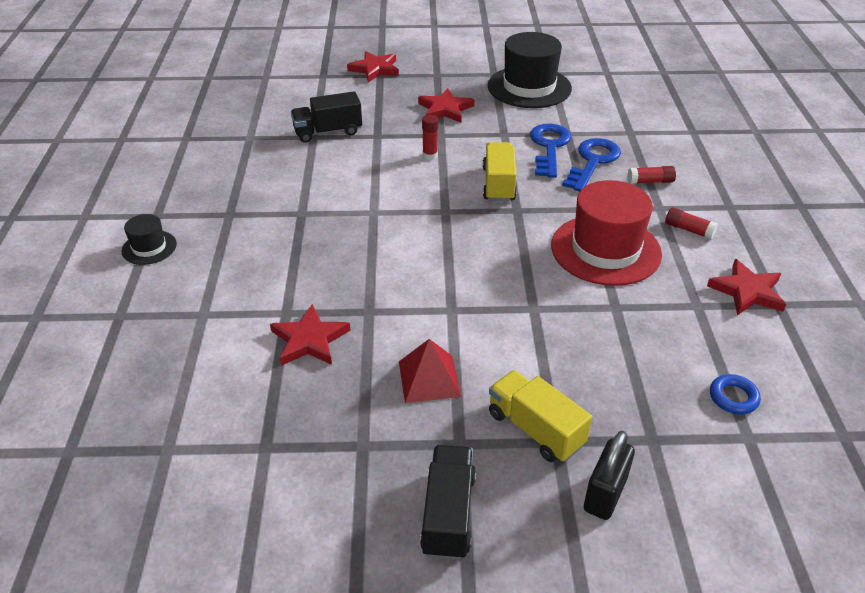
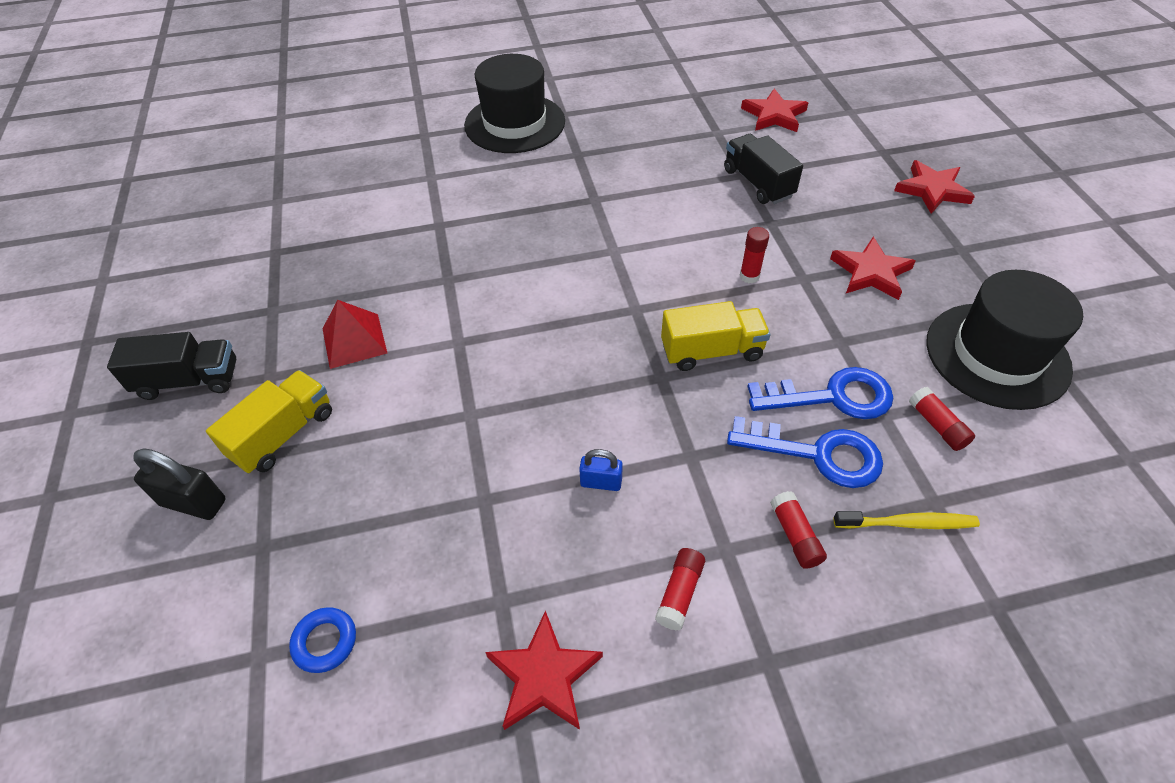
camera: 80 degrees right, 10 degrees up
(149, 247) = (515, 123): black hat -> black hat, size x2.04
(309, 340) = (403, 248): red star -> red star (774, 115)
(577, 118) = (937, 425): none -> red glue stick
(605, 250) = (601, 482): red hat -> blue padlock
(643, 144) = (907, 523): none -> yellow toothbrush

